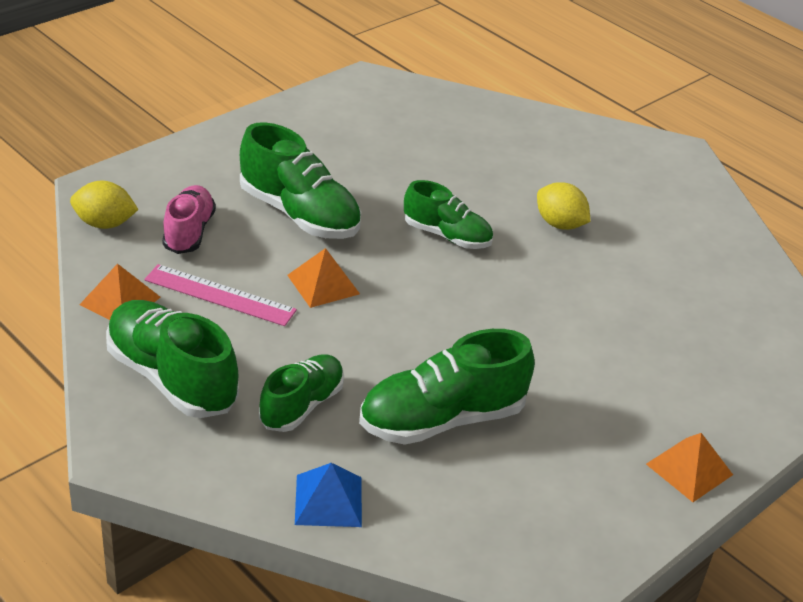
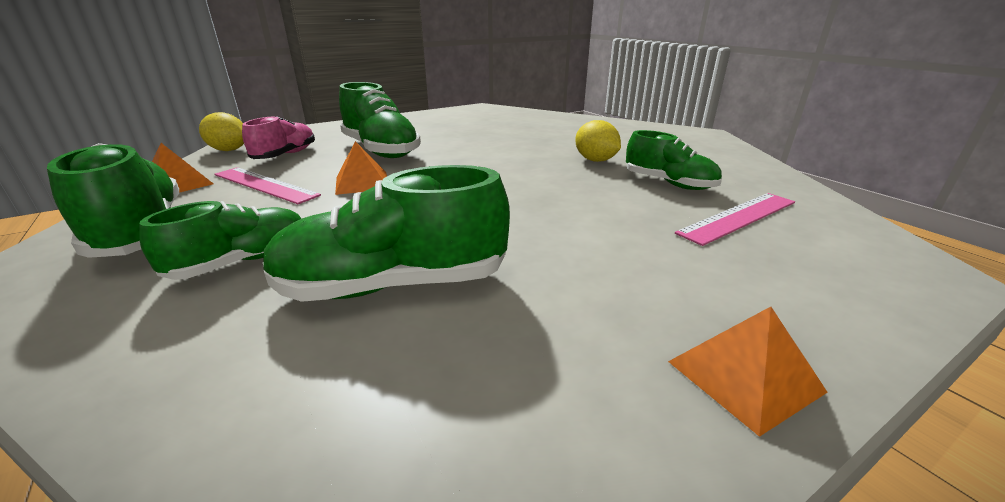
camera: 15 degrees right, 10 degrees down
(328, 500) = (146, 371): blue pyramid -> none
(447, 236) = (493, 163): green shoe -> green shoe (669, 183)
(702, 317) = (738, 217): none -> pink ruler

